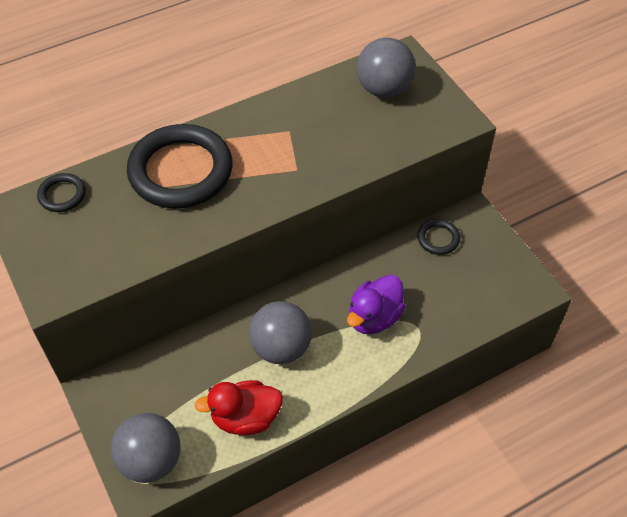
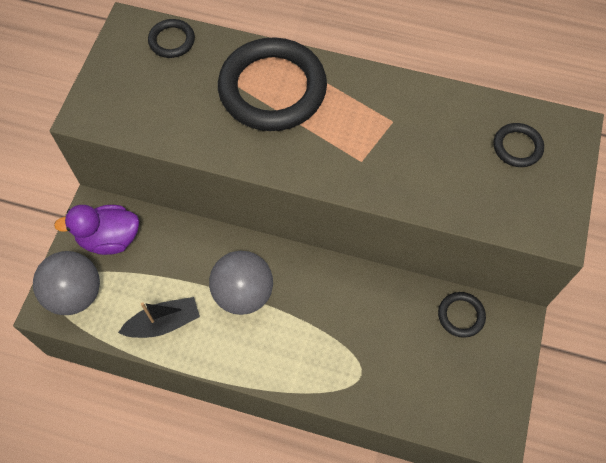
camera: 45 degrees right, 10 degrees up
(245, 418) = (164, 323): red duck -> black boat
(374, 317) = (336, 334): purple duck -> purple duck (109, 238)
(384, 89) = (517, 147): grey ball -> black ring

